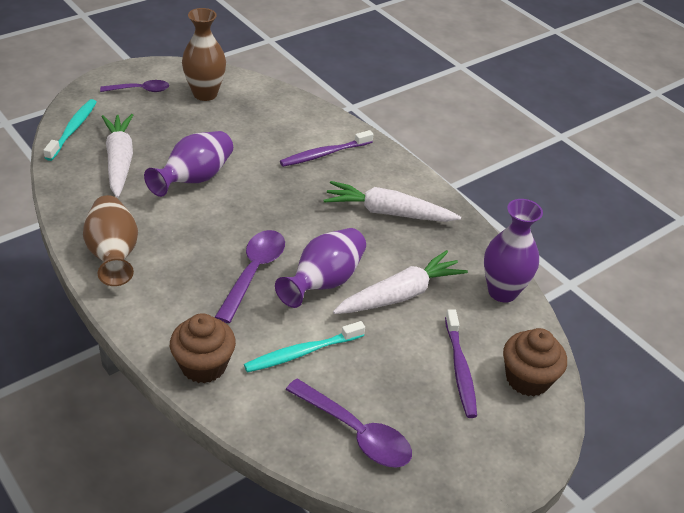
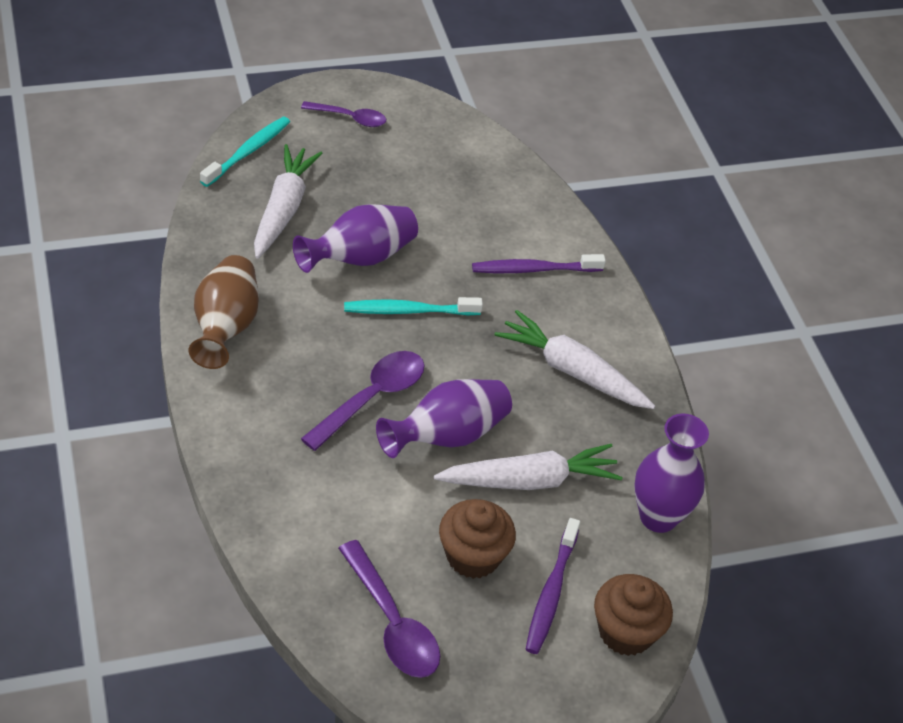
camera: 20 degrees right, 5 degrees up
(203, 366) = (264, 491): brown cupcake -> brown cupcake (473, 556)
(205, 94) = (426, 144): brown vase -> none
(302, 352) = (379, 512): turquoise toothbrush -> turquoise toothbrush (408, 311)

